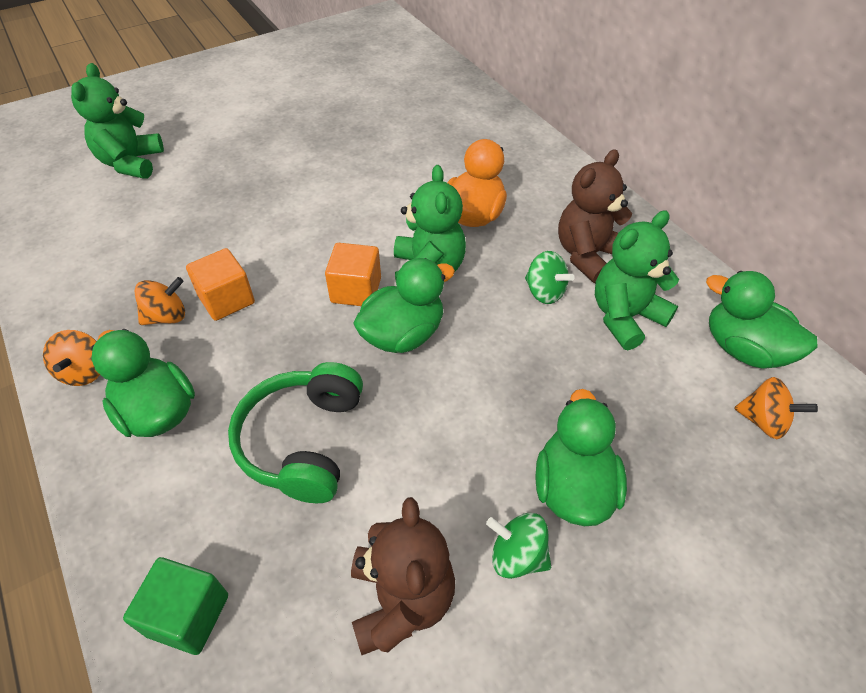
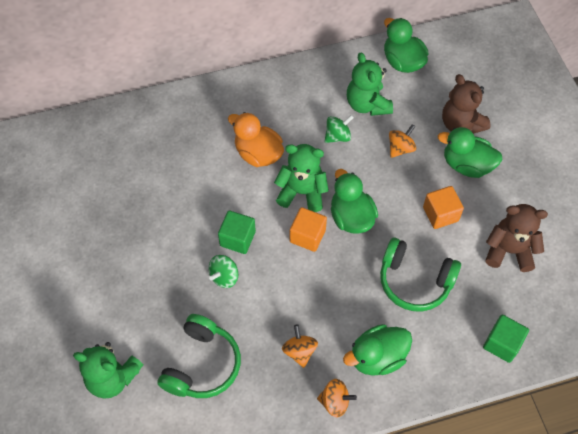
camera: 75 degrees left, 10 degrees up
(147, 227) = (202, 364): none -> green headphones
(226, 299) = (294, 313): orange cube -> orange cube (440, 214)
(333, 222) = (237, 238): none -> green cube
(517, 555) = (496, 198): green spinning top -> green spinning top (224, 277)
(588, 255) = (314, 104): brown teddy bear -> brown teddy bear (461, 124)
(743, 349) = (402, 62): green duck -> green duck turned 90 degrees clockwise
(763, 421) = (447, 74): orange spinning top -> orange spinning top (400, 148)

